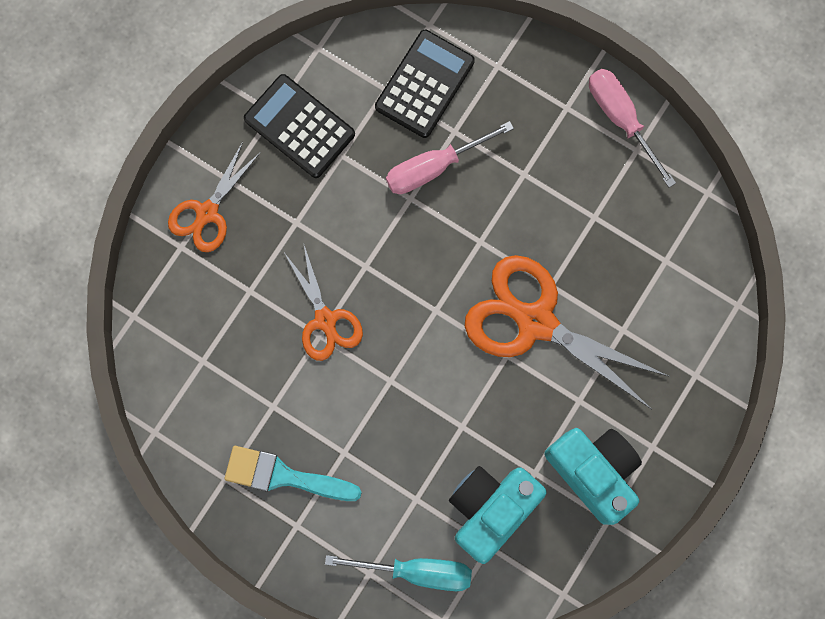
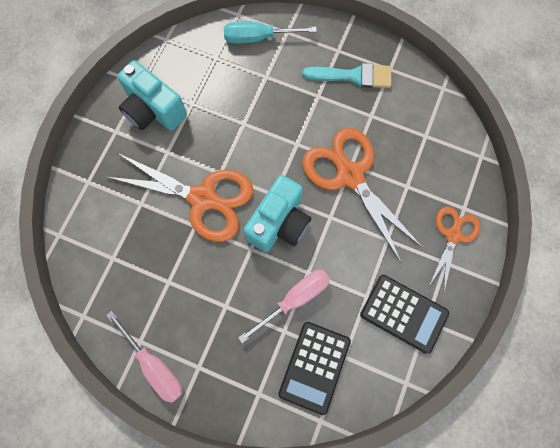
camera: 170 degrees right, 5 degrees down
(325, 320) = (350, 175): orange scissors -> orange scissors, size x1.72
(490, 509) = (218, 78): turquoise camera -> turquoise camera (279, 223)

